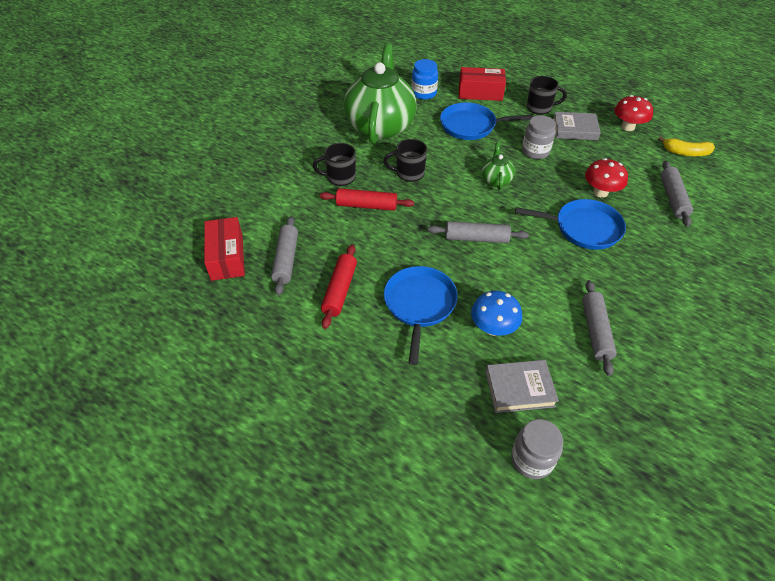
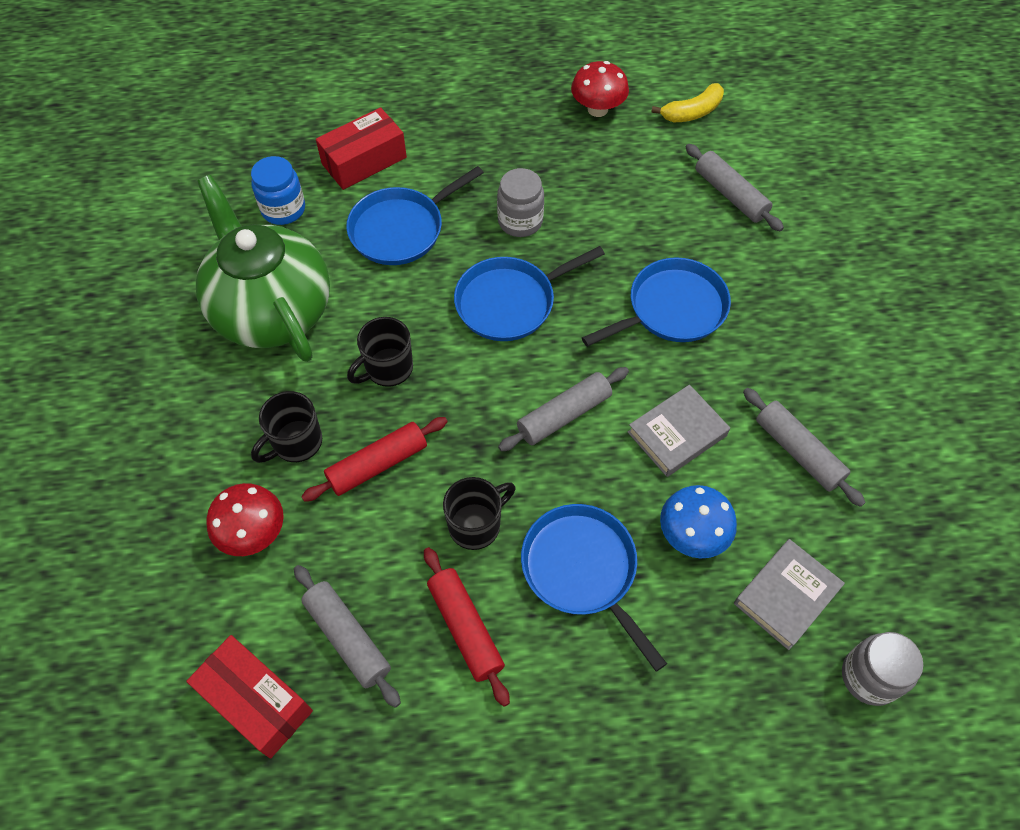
camera: 40 degrees left, 10 degrees up
(496, 180) = (510, 302): green teapot -> blue pan
(539, 108) = (466, 142): black mug -> black mug (476, 525)
(574, 129) = (538, 152): grey book -> grey book (677, 434)
(600, 192) = (647, 238): red mushroom -> red mushroom (253, 533)

